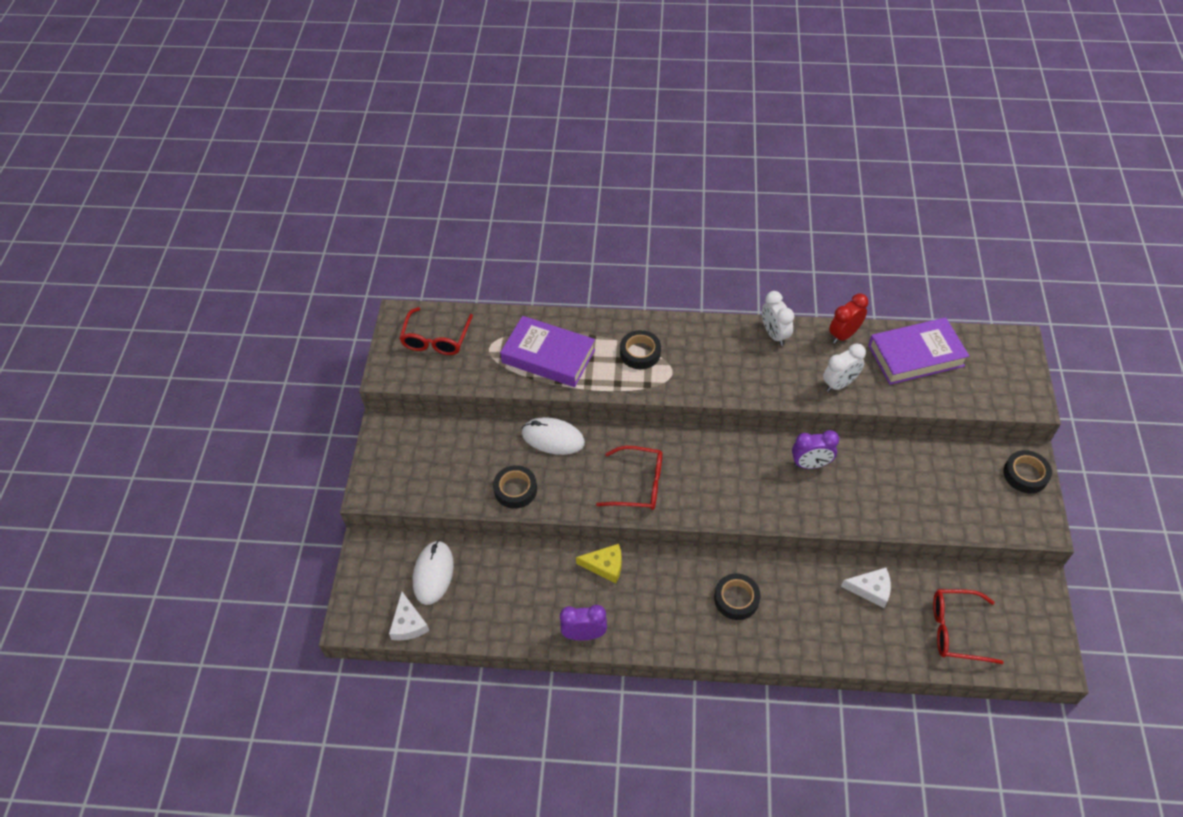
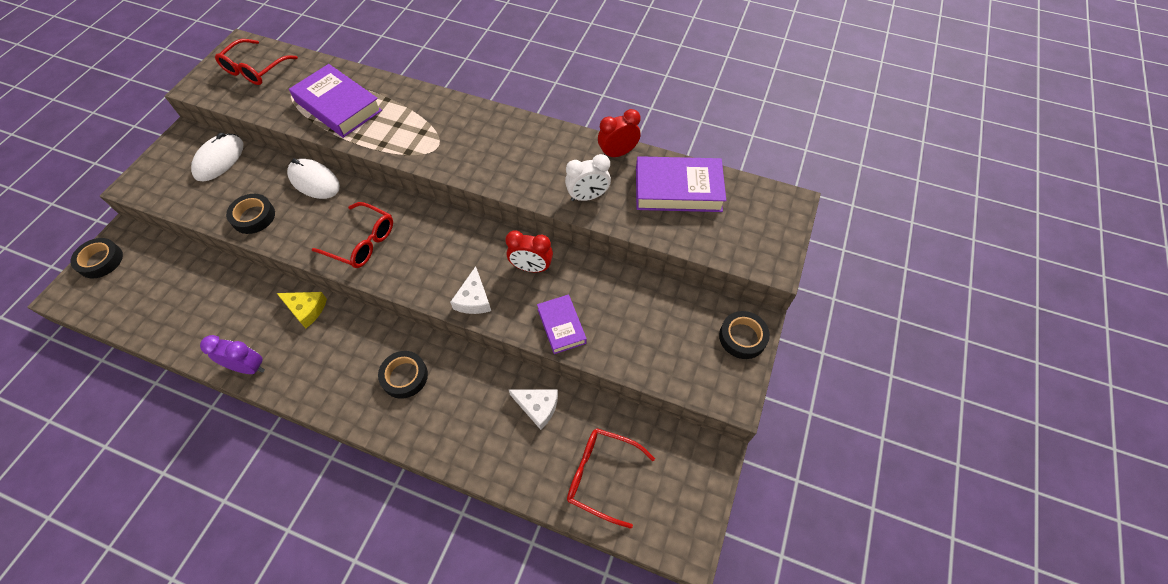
camera: 15 degrees right, 5 degrees up
(408, 623) = (109, 310): white cheese -> white cheese (474, 299)
(433, 574) = (158, 273): white mouse -> white mouse (219, 160)
(640, 353) = (419, 123): black tape -> black tape (101, 261)
(774, 334) = (551, 137): white clock -> none
(810, 464) = (531, 267): purple clock -> red clock
(866, 509) = (561, 326): none -> purple book

